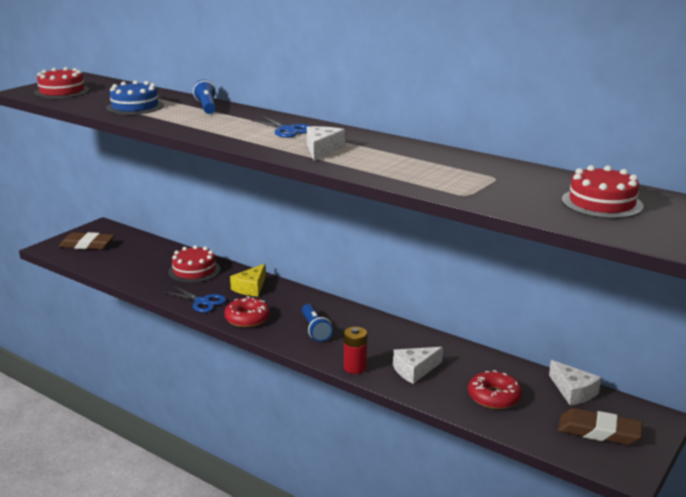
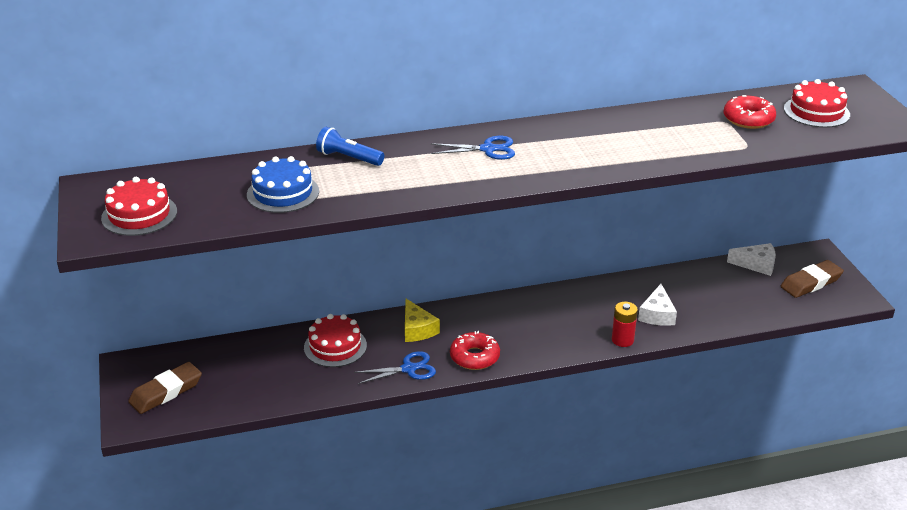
camera: 50 degrees left, 10 degrees up
(315, 330) = (539, 330): blue flashlight -> none
(322, 150) = (569, 156): white cheese -> none
(494, 397) = (729, 300): red donut -> red donut (748, 119)

